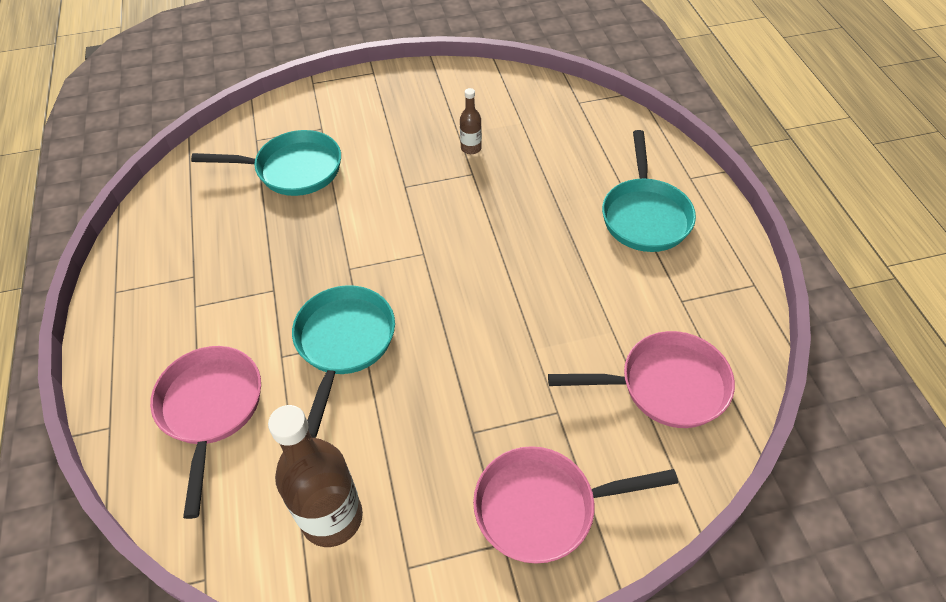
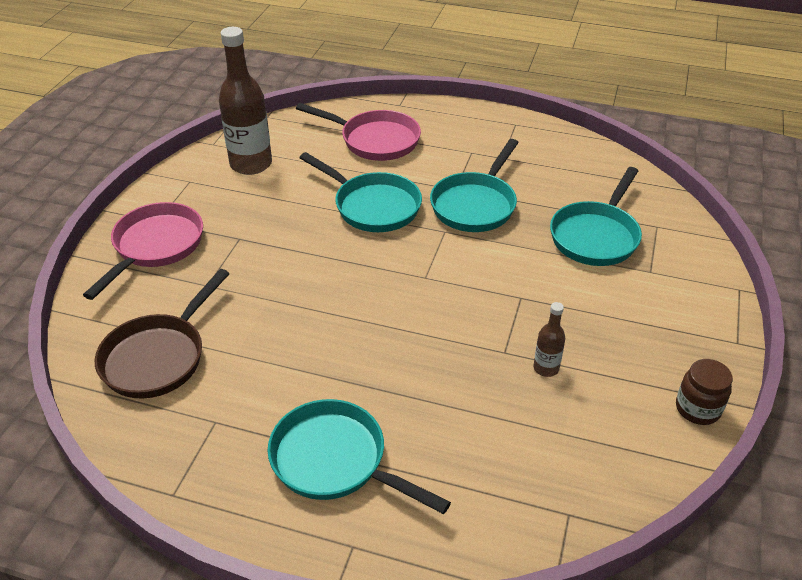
camera: 120 degrees right, 10 degrees down
(293, 264) = (475, 205): none -> turquoise pan
(450, 75) = (697, 409): none -> brown jar
(665, 386) = (158, 357): pink pan -> brown pan

